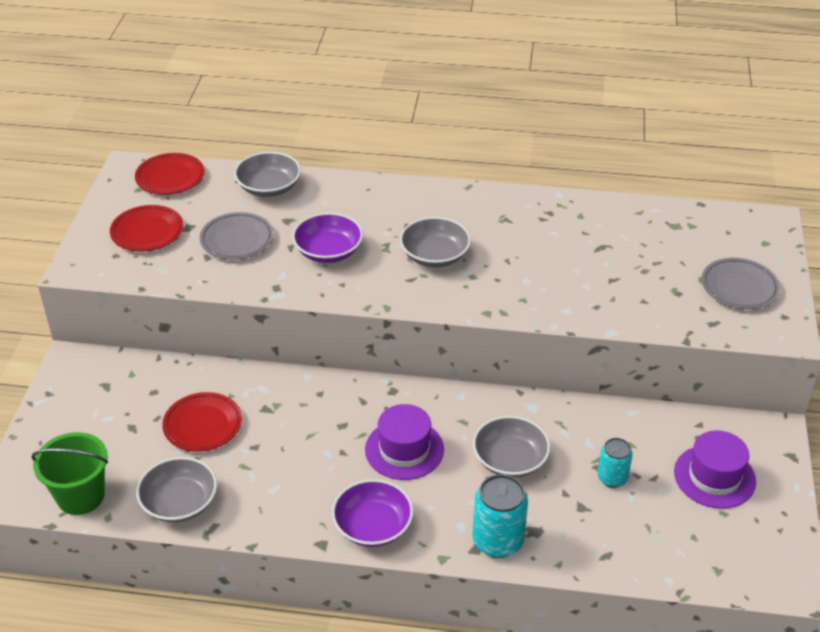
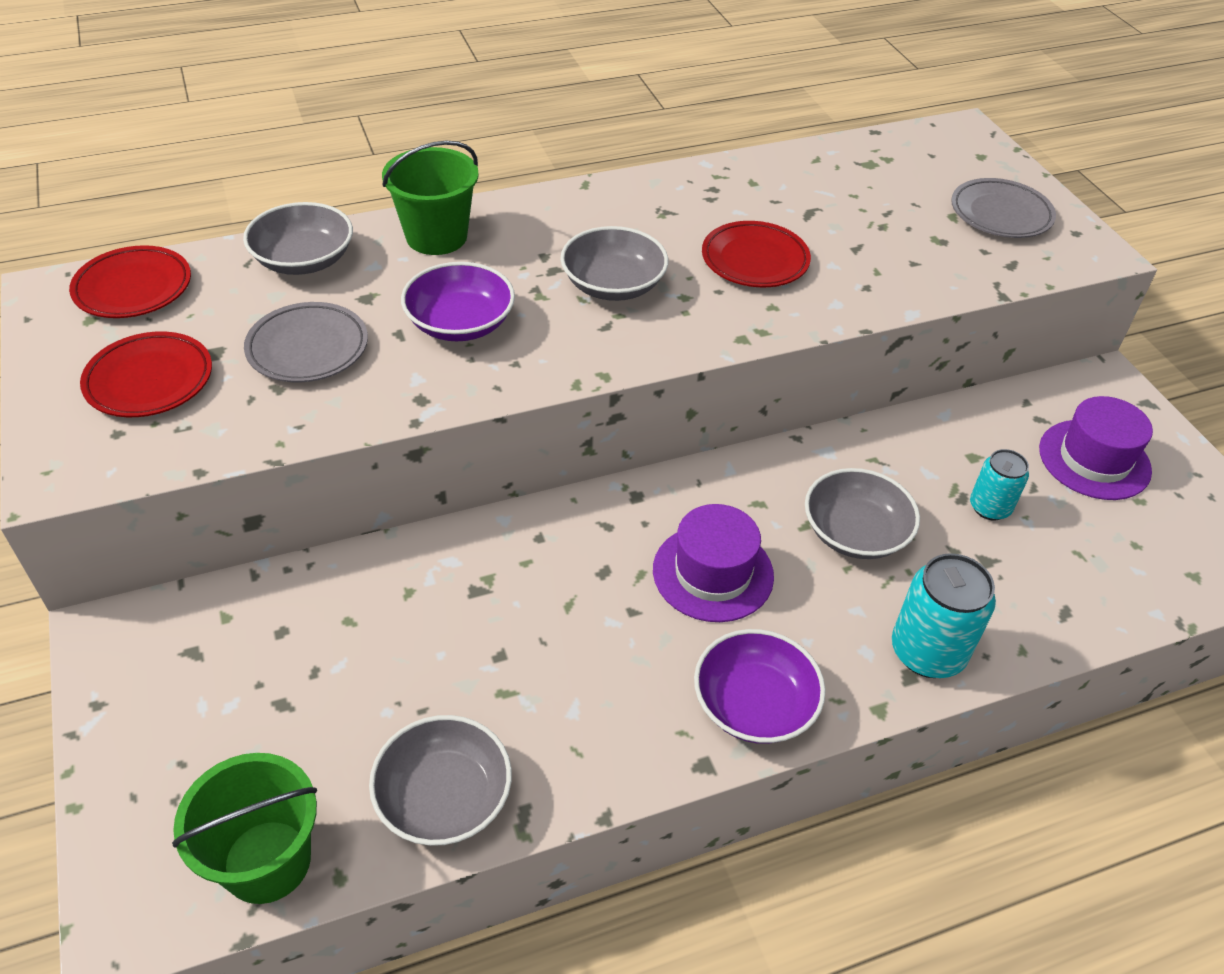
camera: 30 degrees left, 5 degrees up
(203, 425) = (397, 654): red plate -> red plate (755, 260)
(353, 195) = (436, 237): none -> green bucket

